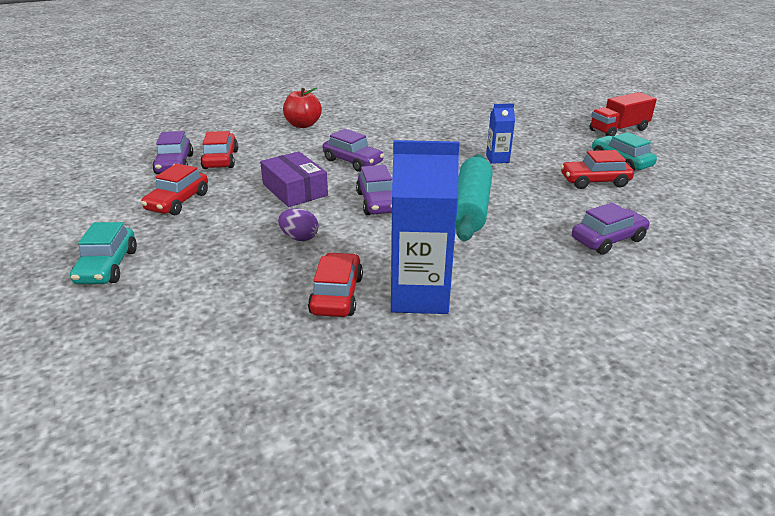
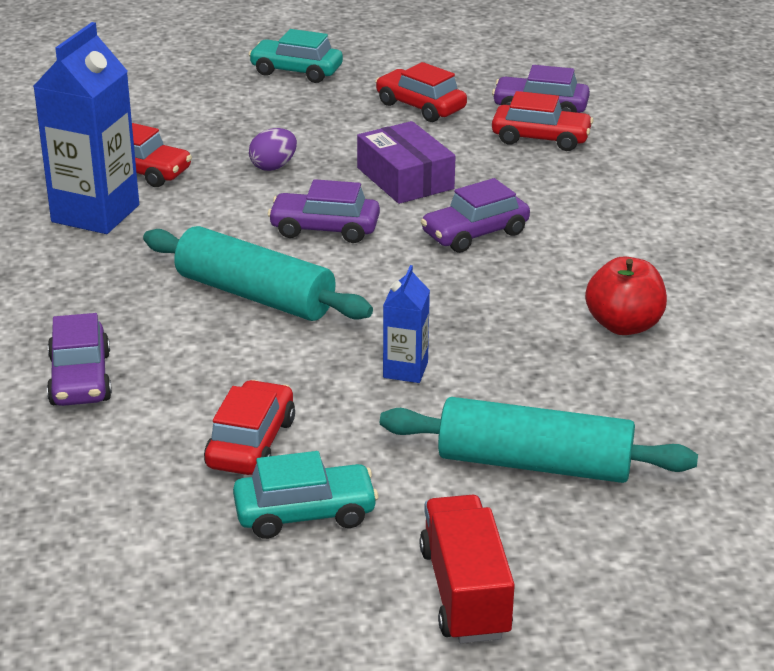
camera: 110 degrees right, 0 degrees up
(295, 190) = (405, 178): purple box -> purple box turned 75 degrees clockwise
(303, 125) = (661, 214): red apple -> red apple (623, 325)
(532, 128) = (534, 464): none -> turquoise rolling pin

